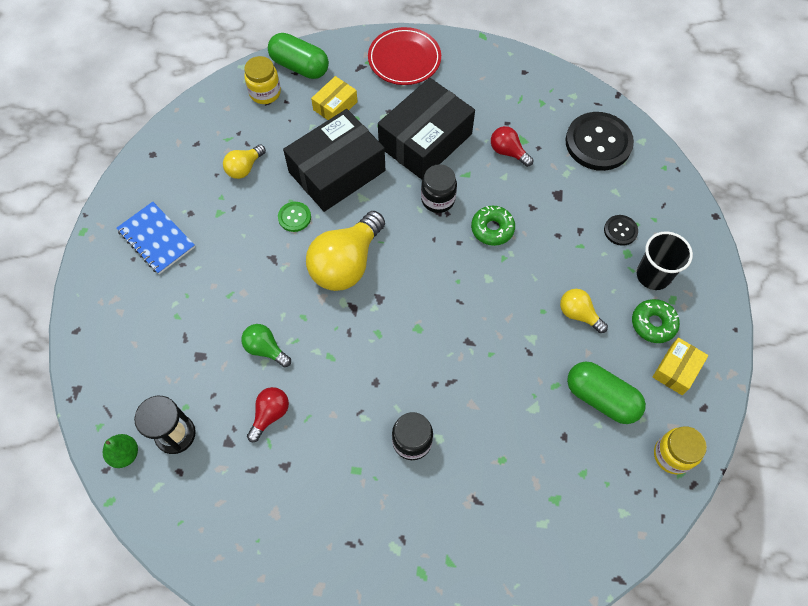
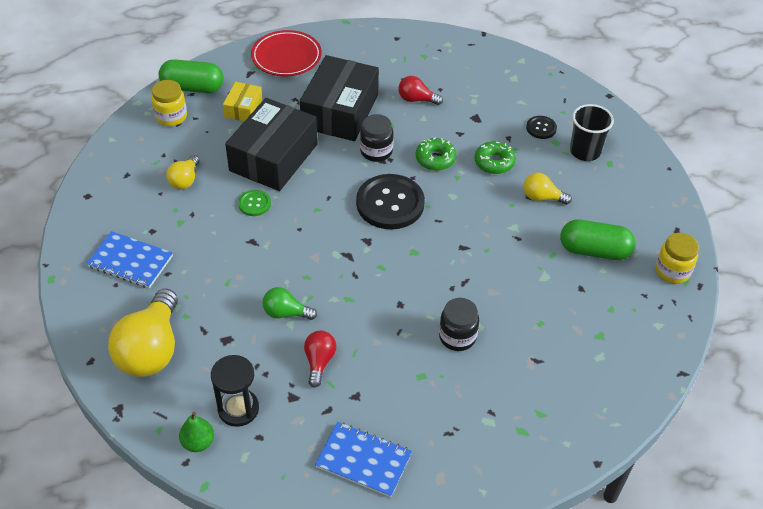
camera: 25 degrees left, 15 degrees down
(258, 538) = (363, 460): none -> blue notebook
(346, 263) = (322, 224): yellow light bulb -> yellow light bulb (151, 349)
(598, 143) = (487, 71): black button -> black button (390, 203)
(653, 324) = (604, 185): green donut -> green donut (494, 162)
(676, 370) = (641, 211): yellow box -> none

